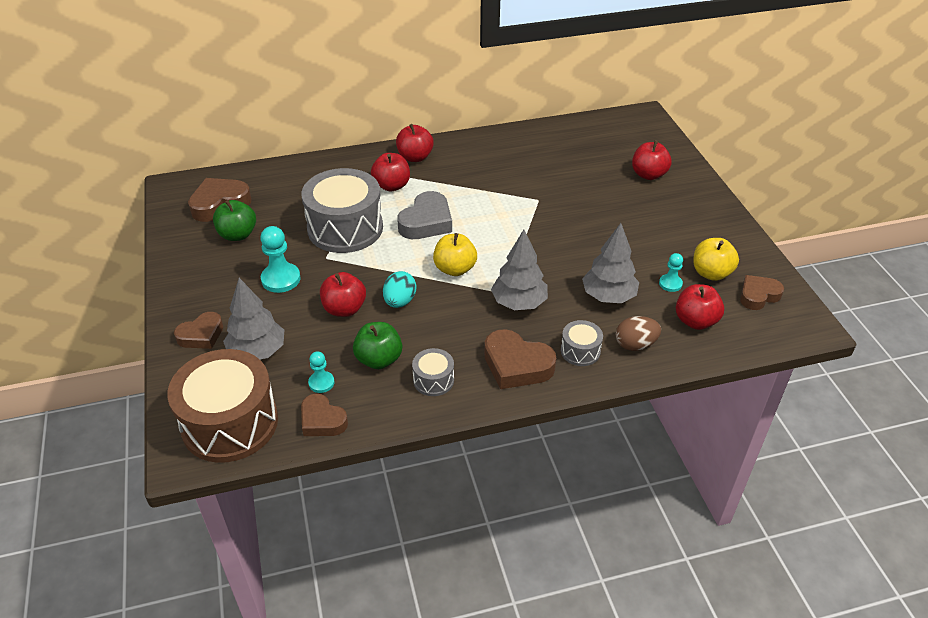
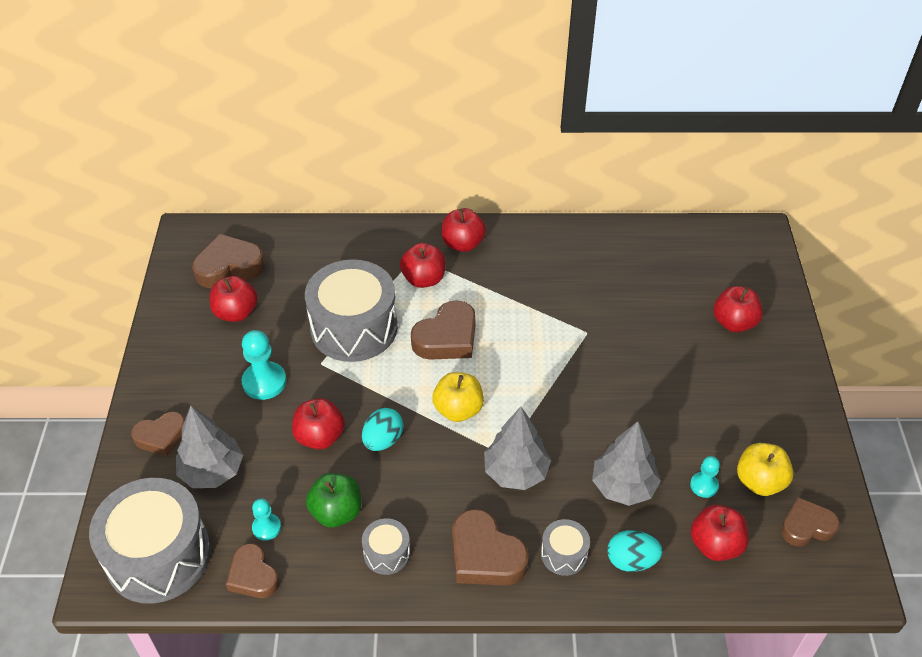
camera: 15 degrees right, 5 degrees up
(230, 423) = (158, 555): brown drum -> grey drum
(238, 235) = (236, 313): green apple -> red apple
(426, 222) = (447, 338): grey heart -> brown heart
(635, 345) = (631, 560): brown egg -> turquoise egg

